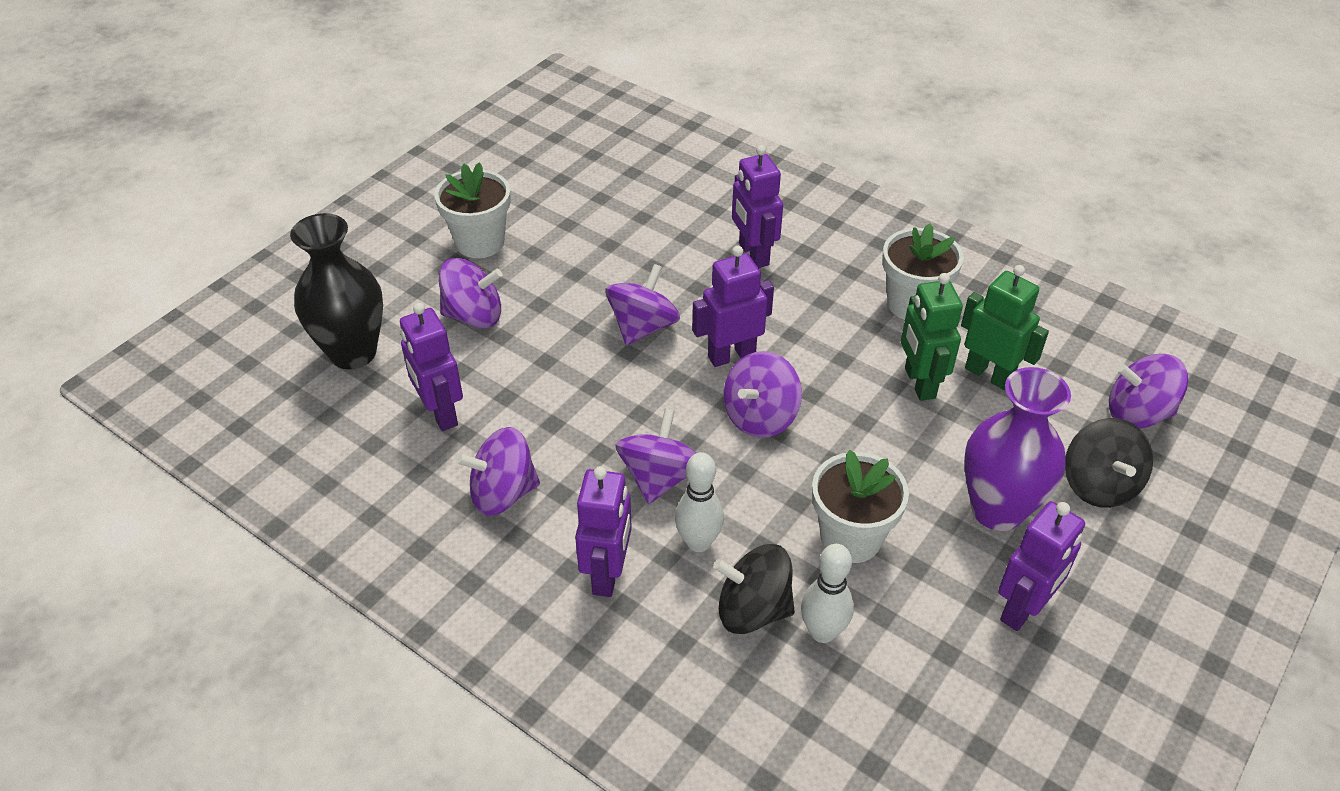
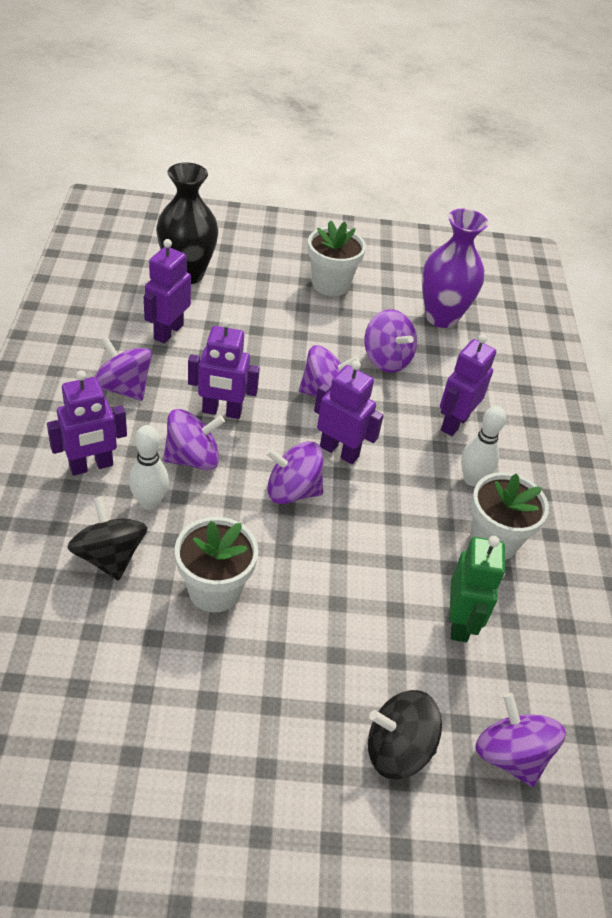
camera: 50 degrees right, 0 degrees up
(474, 316) = (263, 310): purple spinning top -> purple spinning top (386, 359)
(822, 632) = (114, 605): white bowling pin -> white bowling pin (472, 479)
(919, 383) = (408, 576): green robot -> none
(997, 510) = (312, 679): purple vase -> purple vase (441, 317)
(1023, 609) = (219, 734): purple robot -> purple robot (222, 412)
(1099, 485) = (397, 749): black spinning top -> black spinning top turned 45 degrees clockwise

